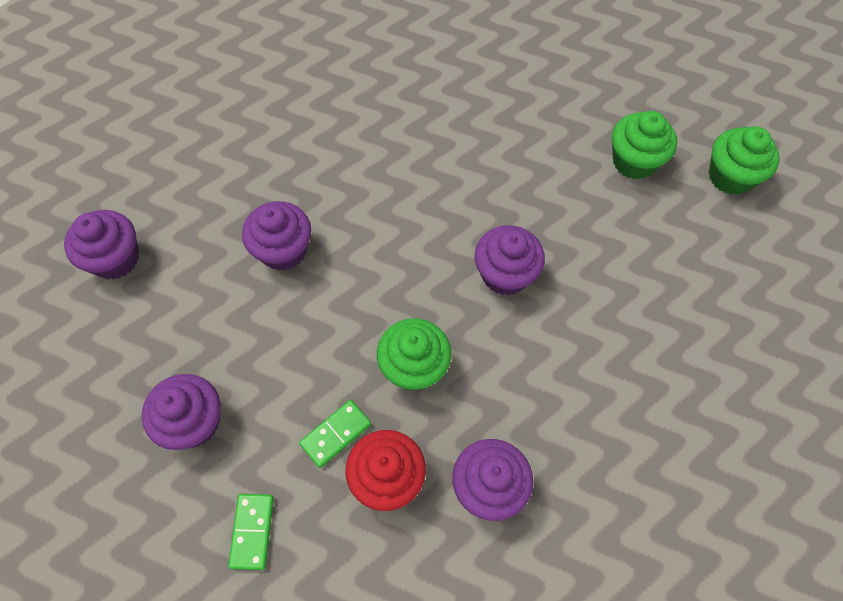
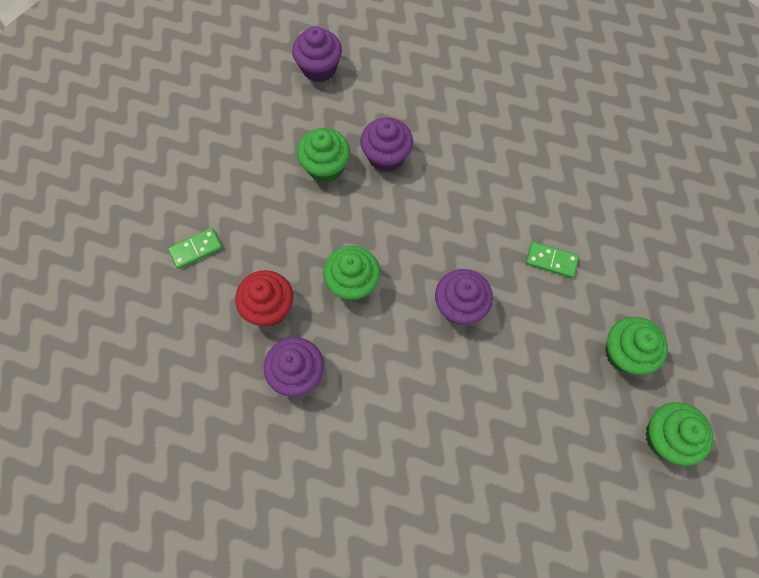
camera: 60 degrees right, 5 degrees up
(194, 422) = (242, 177): purple cupcake -> none
(250, 320) = (325, 167): none -> green cupcake
(335, 434) = (280, 261): green domino -> green domino (551, 260)

